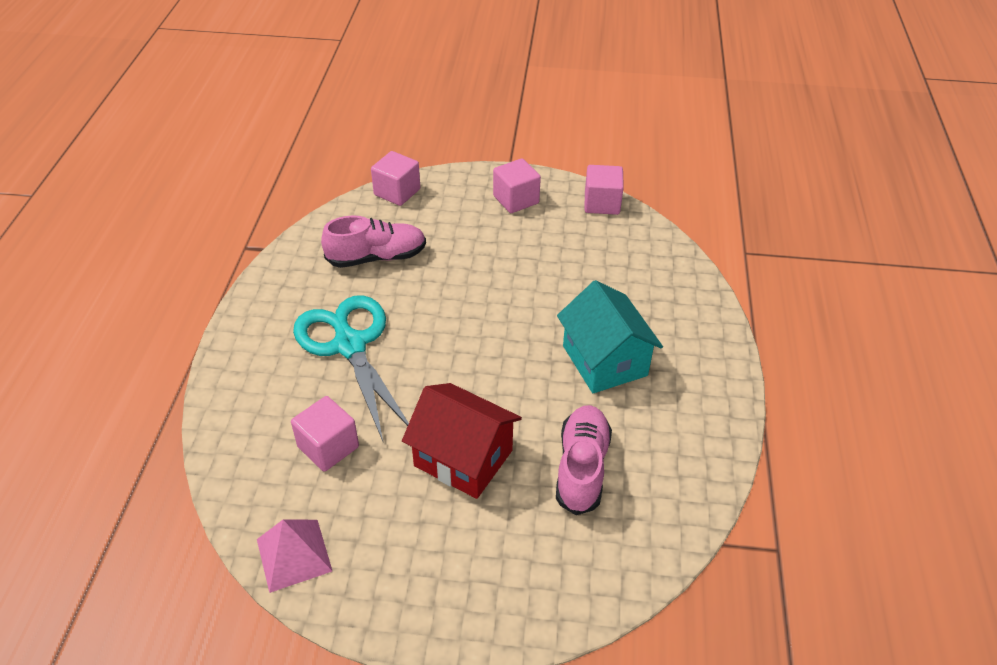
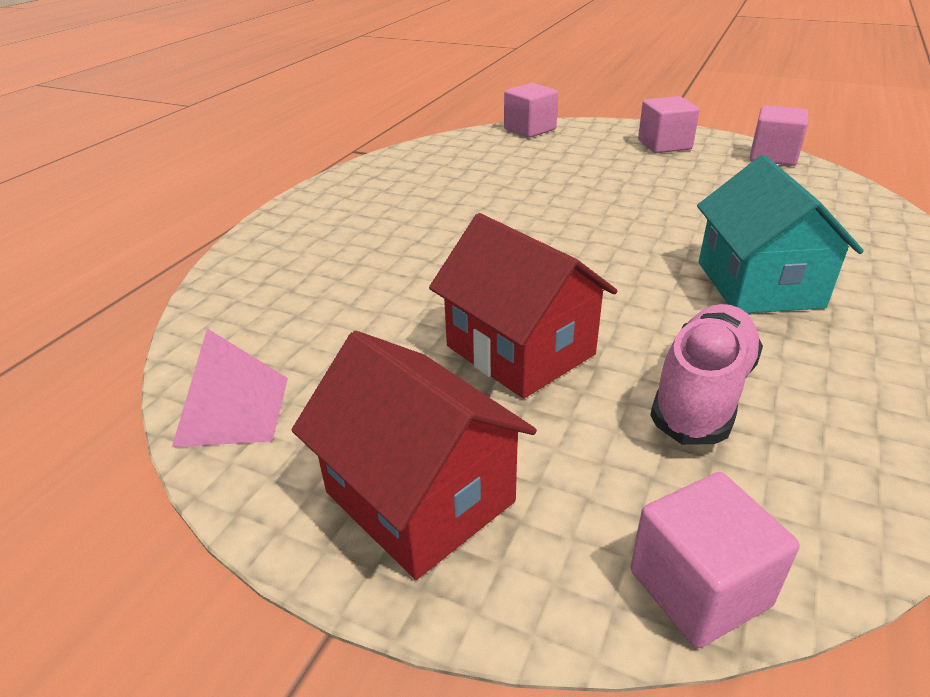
camera: 20 degrees right, 10 degrees down
(328, 447) = (345, 309): pink cube -> pink cube (699, 588)
(350, 345) = (421, 227): turquoise scissors -> none
(377, 257) = (486, 168): pink shoe -> none
(438, 585) = (419, 497): none -> red house

